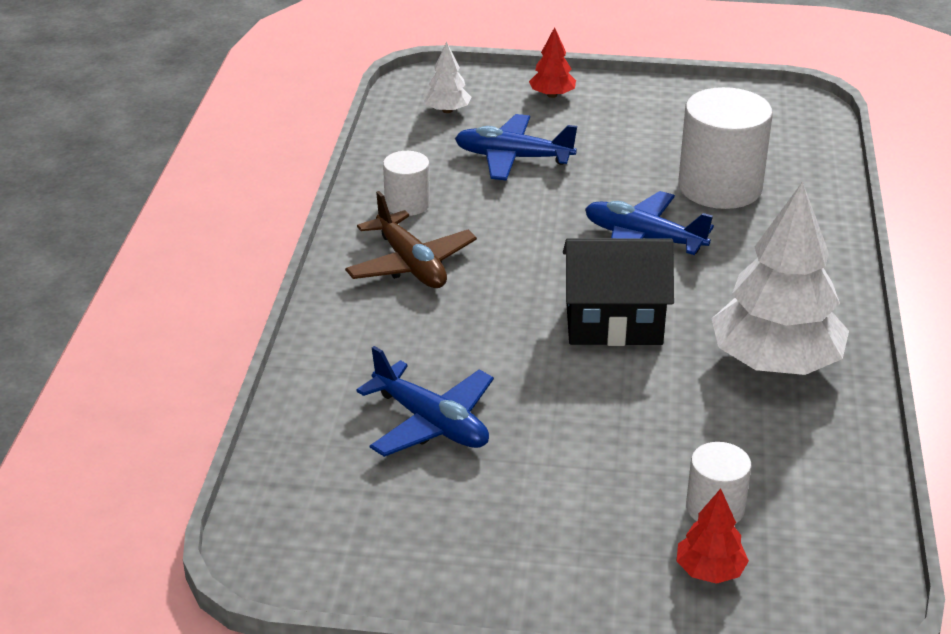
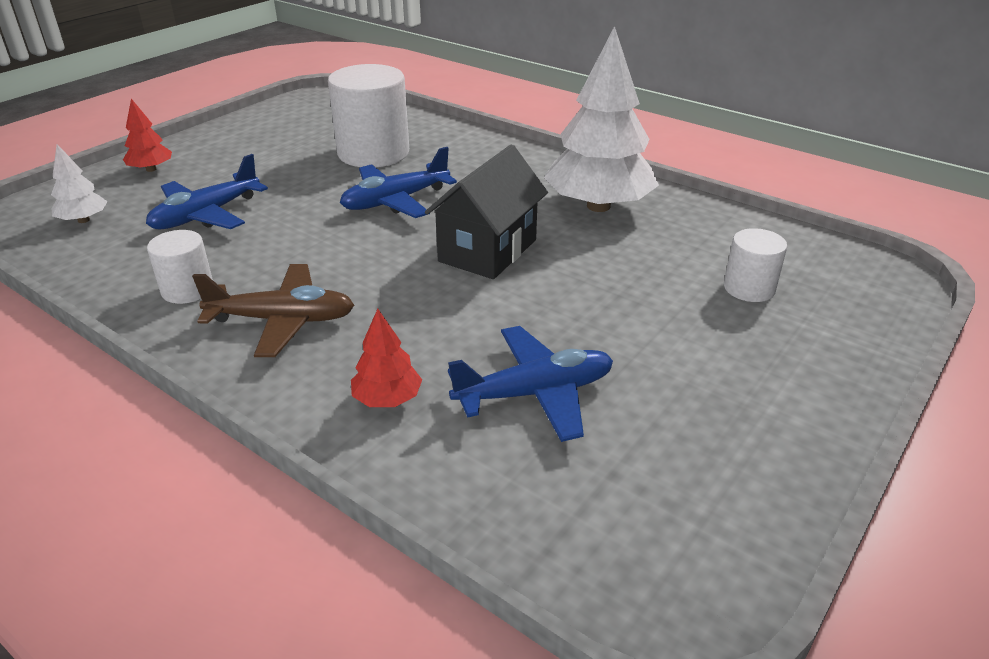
camera: 60 degrees left, 0 degrees up
(709, 571) = (822, 317): red tree -> red tree (387, 399)

